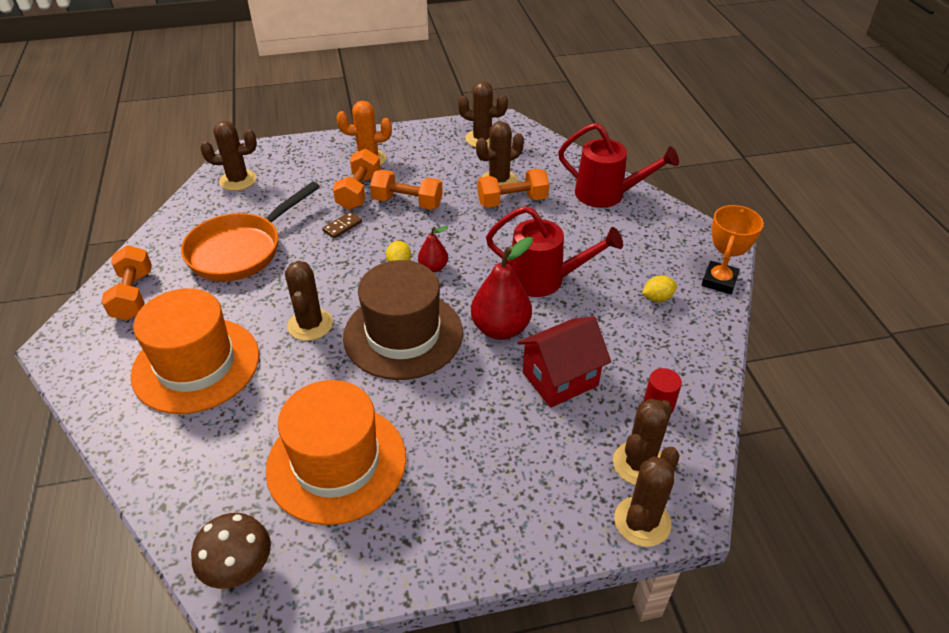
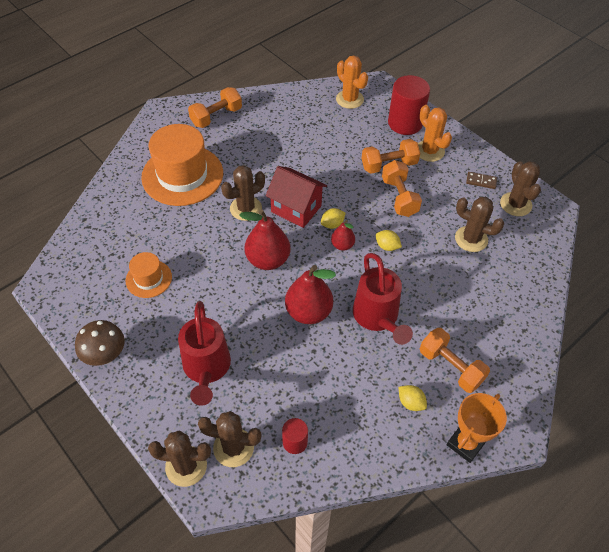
camera: 60 degrees right, 10 degrees up
(238, 180) = (349, 99): brown cactus -> orange cactus
(240, 570) = (61, 274): brown mushroom -> brown mushroom (106, 356)
(241, 250) = (286, 139): orange pan -> none
(315, 158) = (405, 123): none -> red cylinder
(336, 463) = (148, 279): orange hat -> orange hat, size x0.51
(342, 226) = (346, 175): brown domino -> brown domino (481, 181)
(403, 334) = (268, 260): brown hat -> red pear
(462, 237) = (387, 246): none -> yellow lemon
(512, 201) = (453, 258): orange dumbbell -> orange dumbbell (450, 367)
(560, 379) = (283, 368): red house -> red house (296, 209)
(607, 195) = (515, 319): red watering can -> red watering can (206, 369)
(719, 281) = (465, 443): orange trophy -> orange trophy turned 45 degrees counterclockwise

